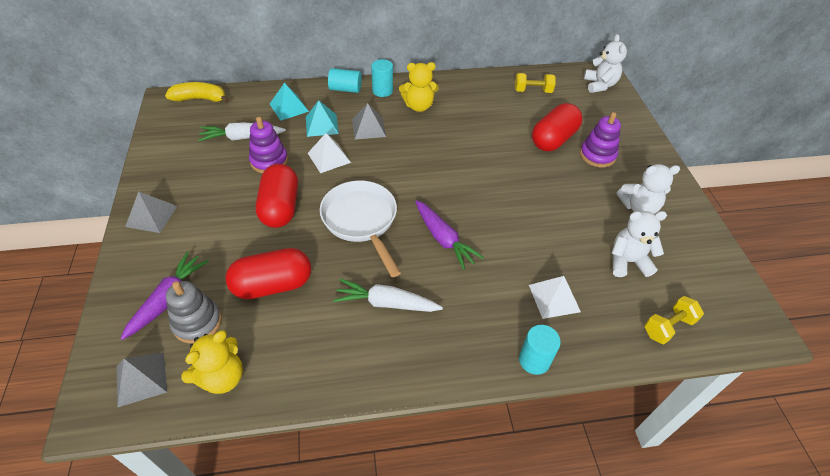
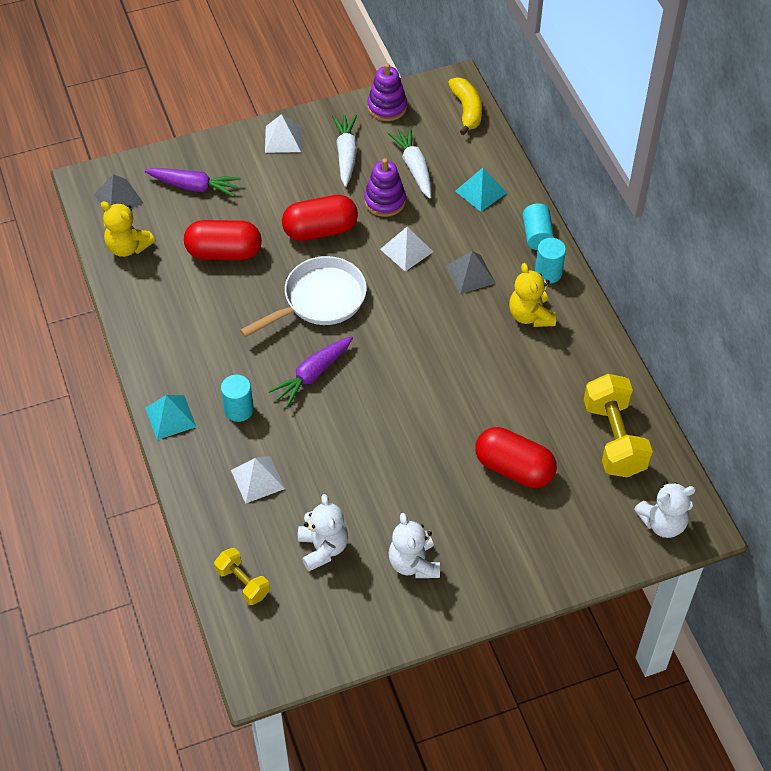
camera: 80 degrees right, 5 degrees up
(151, 216) = (283, 139): grey pyramid -> white pyramid
(197, 322) = (175, 214): grey stacking toy -> none
(272, 285) = (224, 252): red capsule -> red capsule turned 60 degrees counterclockwise
(322, 125) = (460, 230): turquoise pyramid -> turquoise pyramid (170, 417)
(386, 303) = (222, 341): white carrot -> white carrot (346, 154)
(532, 91) = (614, 439): yellow dumbbell -> yellow dumbbell, size x1.78
(534, 360) = (182, 465): turquoise cylinder -> turquoise cylinder (239, 409)
(597, 155) = (498, 519): purple stacking toy -> purple stacking toy (387, 107)

